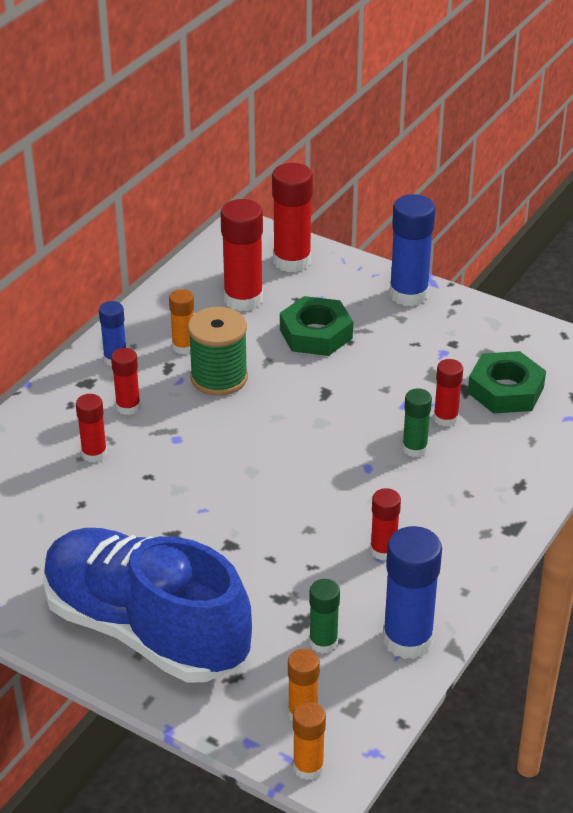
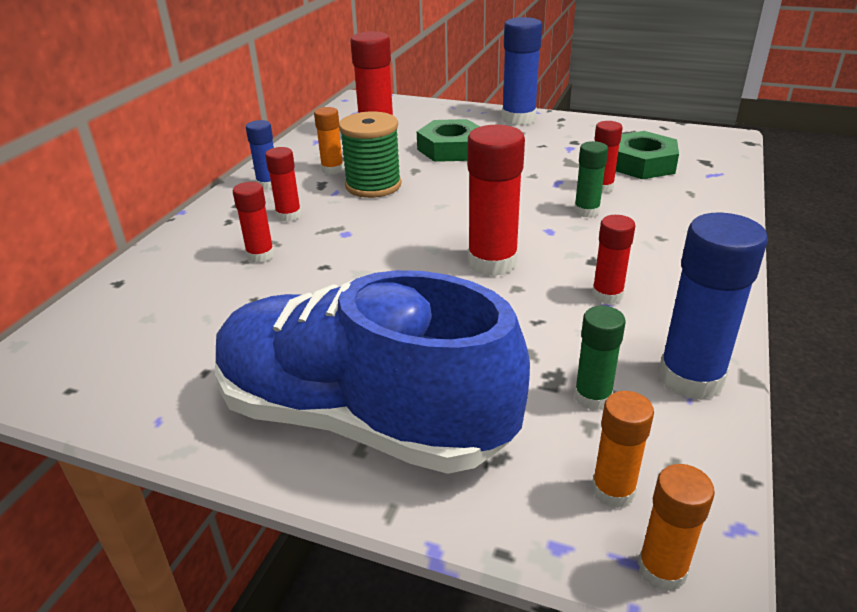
camera: 10 degrees left, 5 degrees down
(292, 261) = (410, 111): red glue stick -> red glue stick (492, 263)

